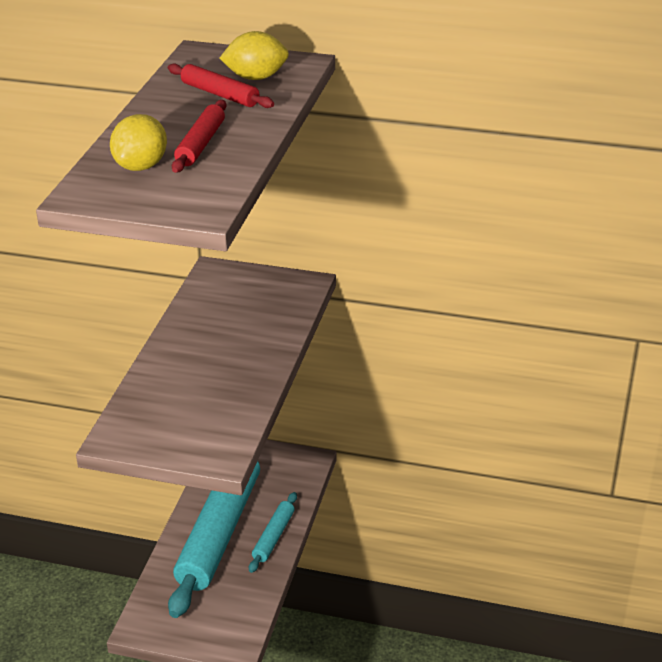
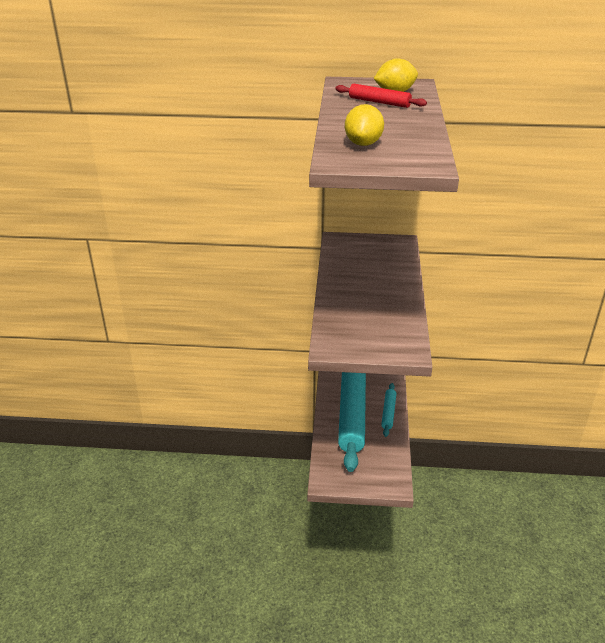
camera: 10 degrees left, 0 degrees up
(200, 144) = (392, 129): red rolling pin -> none

